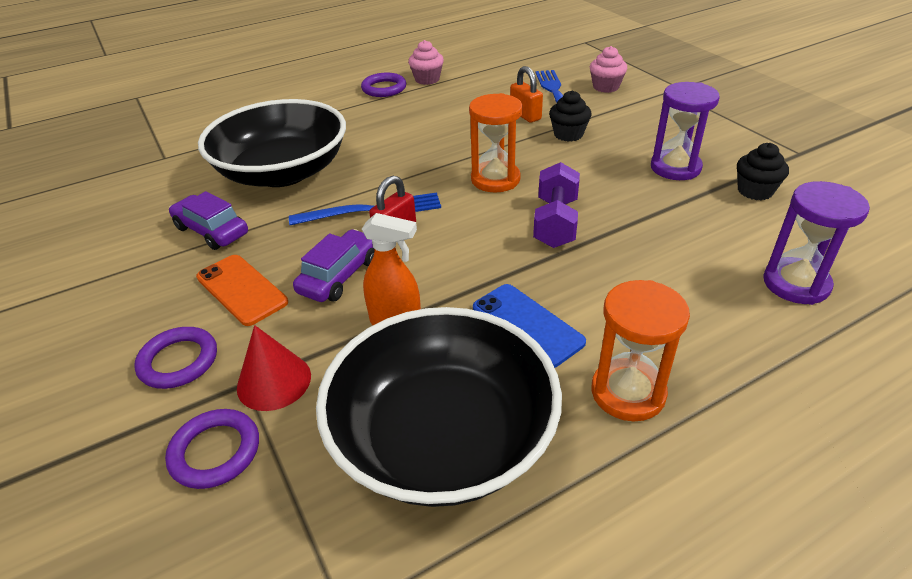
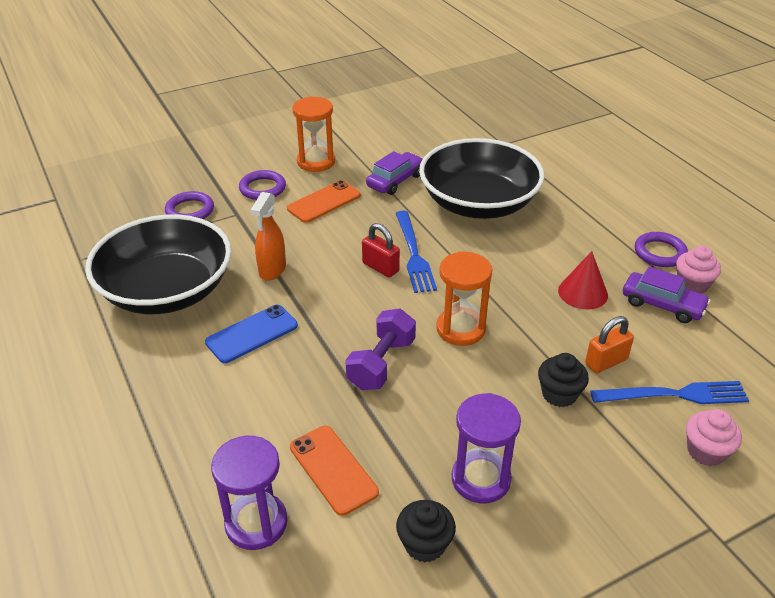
camera: 90 degrees right, 0 degrees up
(274, 381) = (234, 224): red cone -> red cone (583, 293)
(340, 275) = (330, 242): purple car -> purple car (662, 305)
(555, 223) = (381, 364): purple dumbbell -> purple dumbbell turned 75 degrees counterclockwise
(628, 392) = (170, 378): orange hourglass -> orange hourglass (316, 162)
(706, 242) = (333, 469): none -> orange phone

